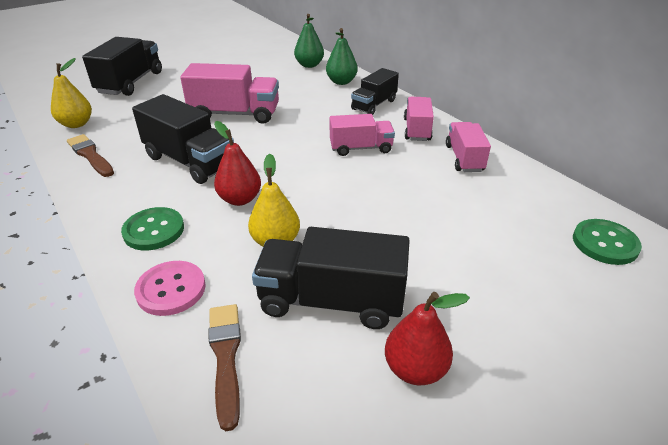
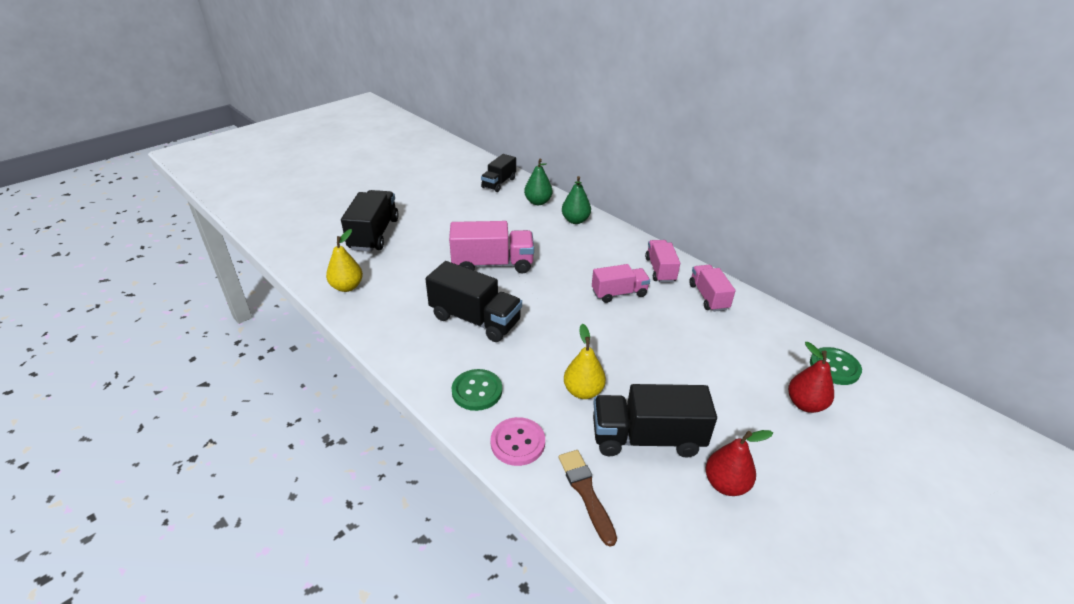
camera: 10 degrees left, 0 degrees up
(90, 155) = (379, 320): brown brush -> none
(240, 199) = (536, 354): red pear -> red pear (805, 404)
(374, 105) = (614, 245): black truck -> black truck (499, 183)

